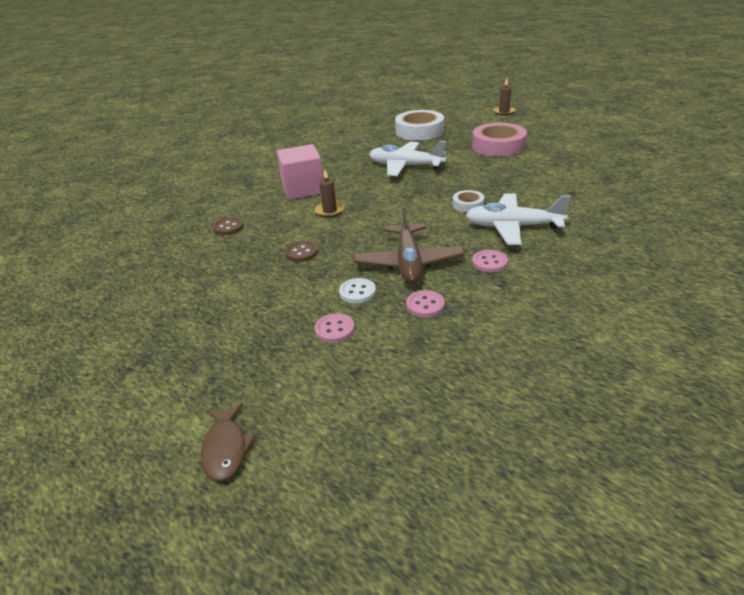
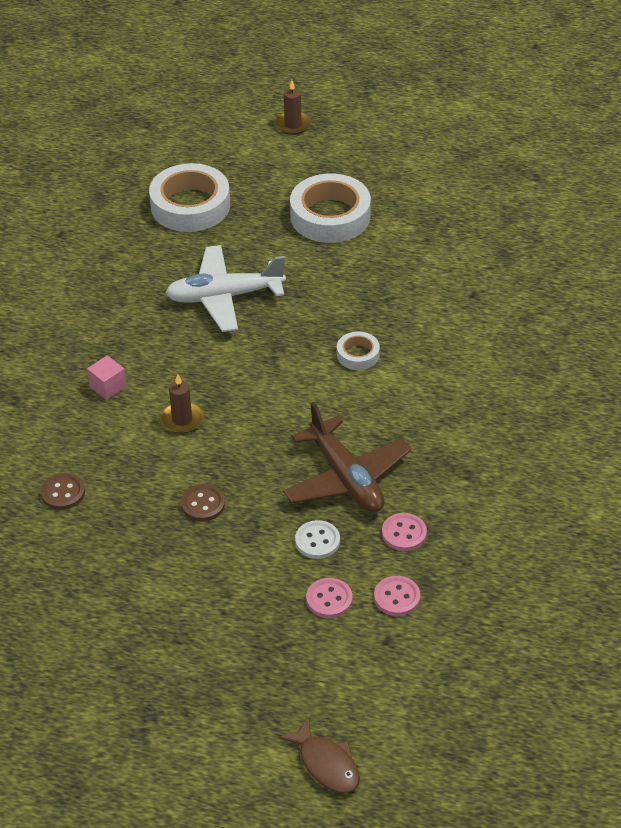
camera: 30 degrees left, 10 degrees up
(303, 189) = (108, 386): pink cube -> pink cube, size x0.46
(489, 262) = (438, 448): pink button -> pink button (397, 597)
(498, 146) = (330, 216): pink tape -> white tape
(513, 227) = (434, 380): white plane -> none

